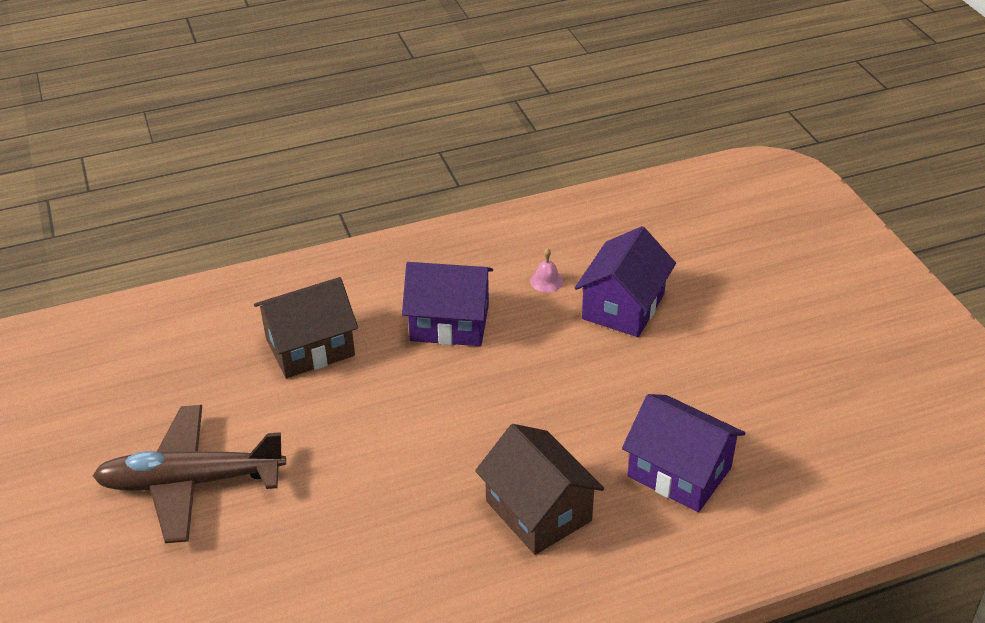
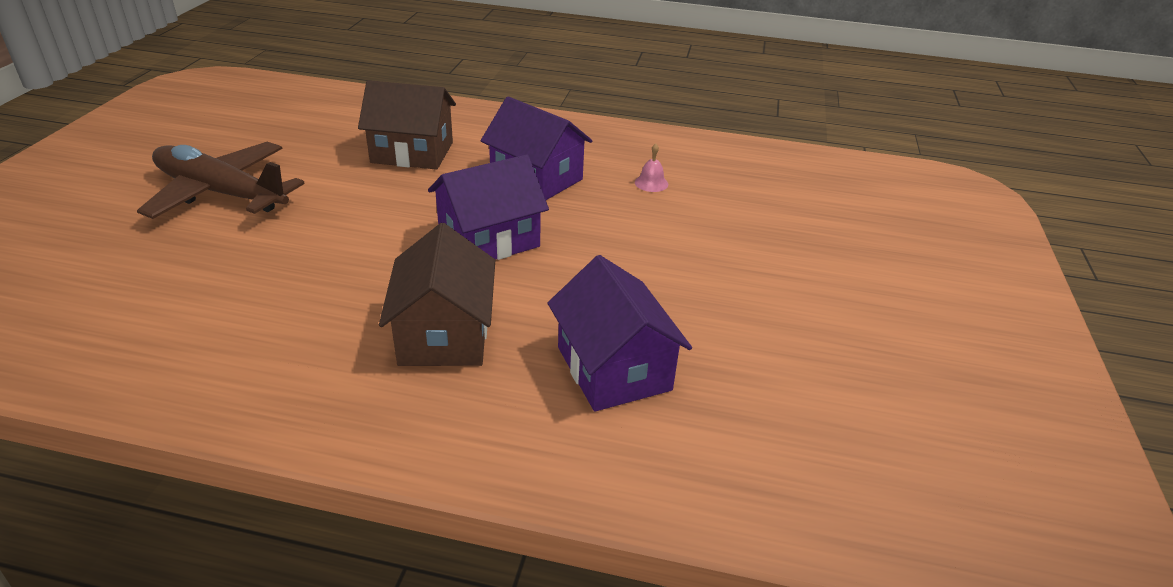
camera: 30 degrees right, 5 degrees down
(623, 306) = (702, 224): purple house -> purple house (489, 240)

